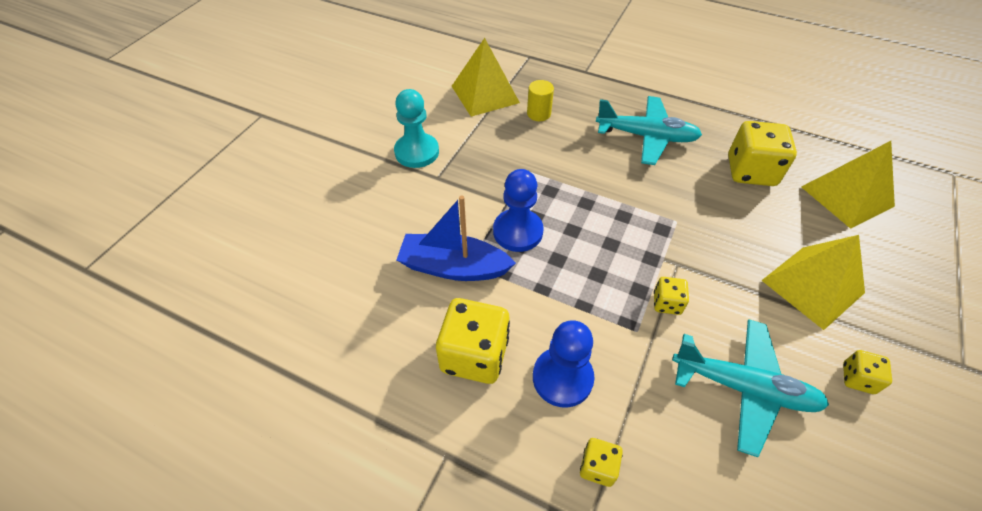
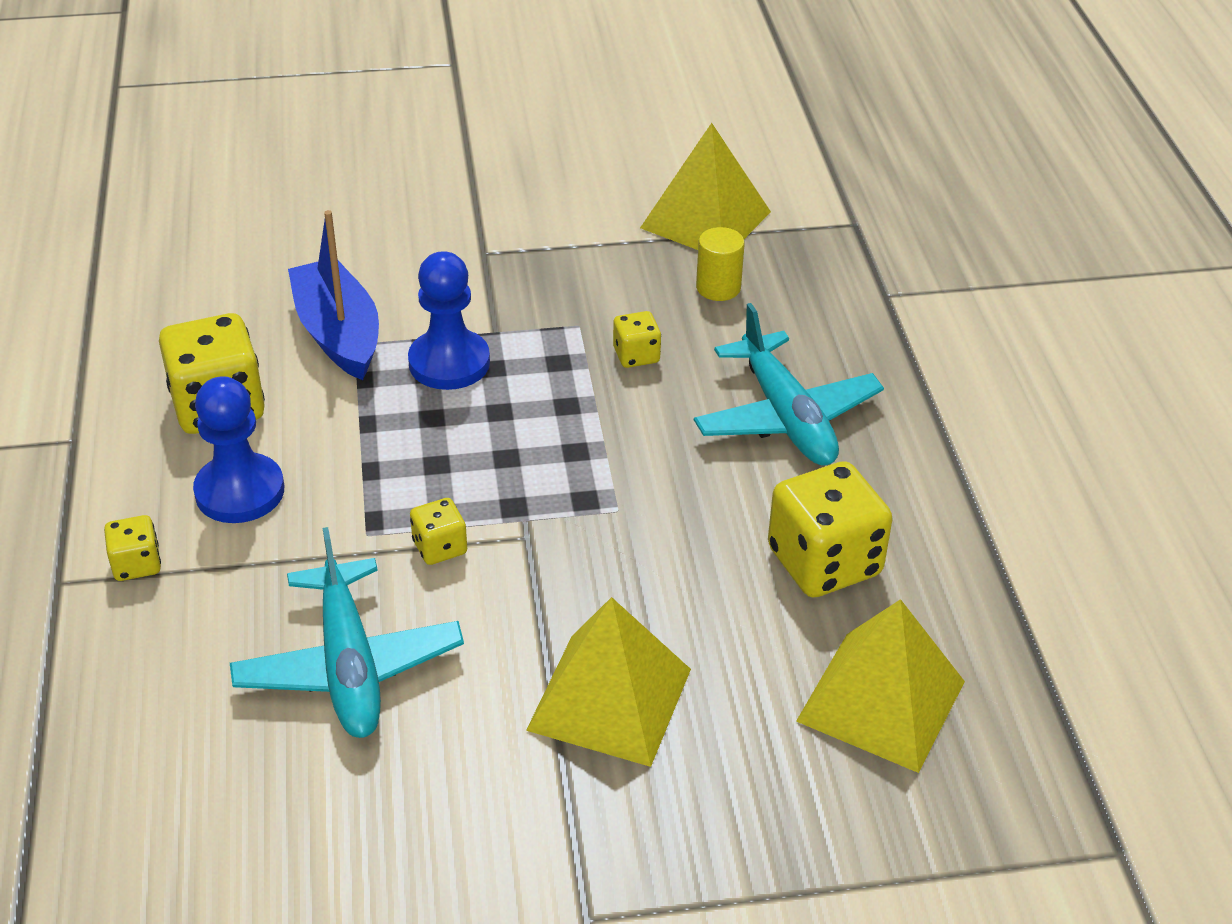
camera: 55 degrees right, 10 degrees down
(417, 152) = (514, 214): turquoise pawn -> none
(857, 378) = (458, 787): yellow dice -> yellow dice (636, 355)

